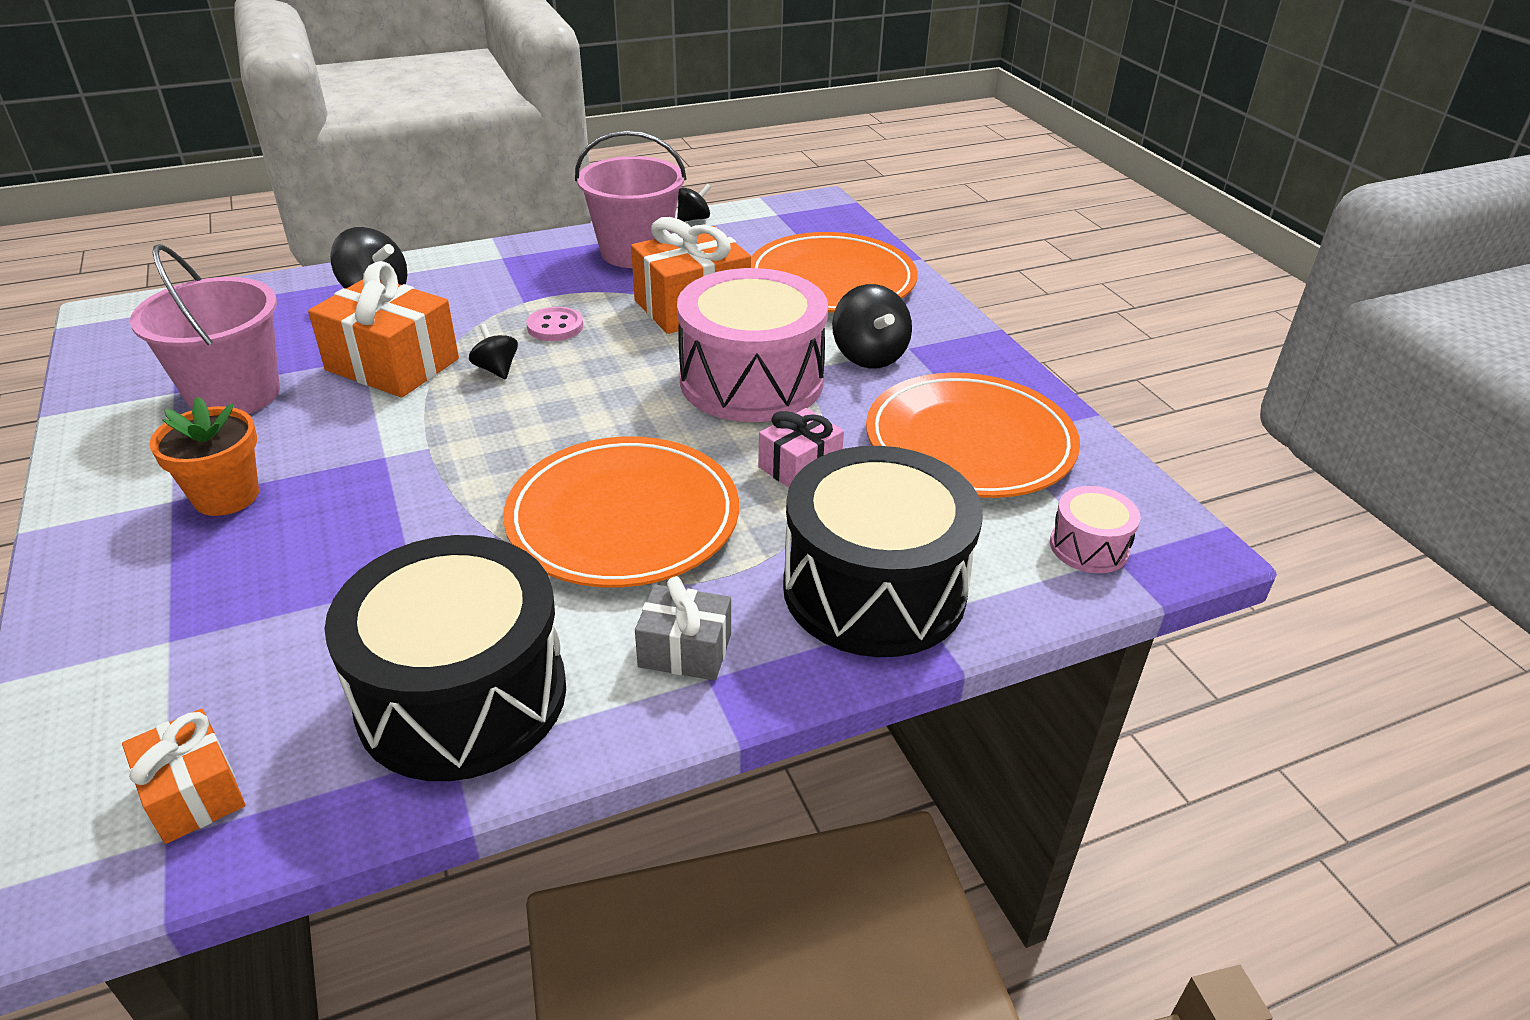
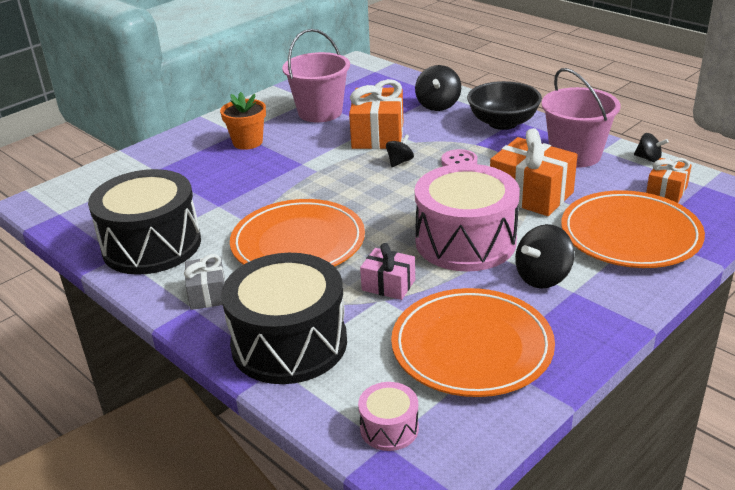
camera: 70 degrees right, 5 degrees down
(194, 793) = (81, 209): orange gift -> orange gift (666, 191)
(496, 267) = (503, 123): none -> black bowl

